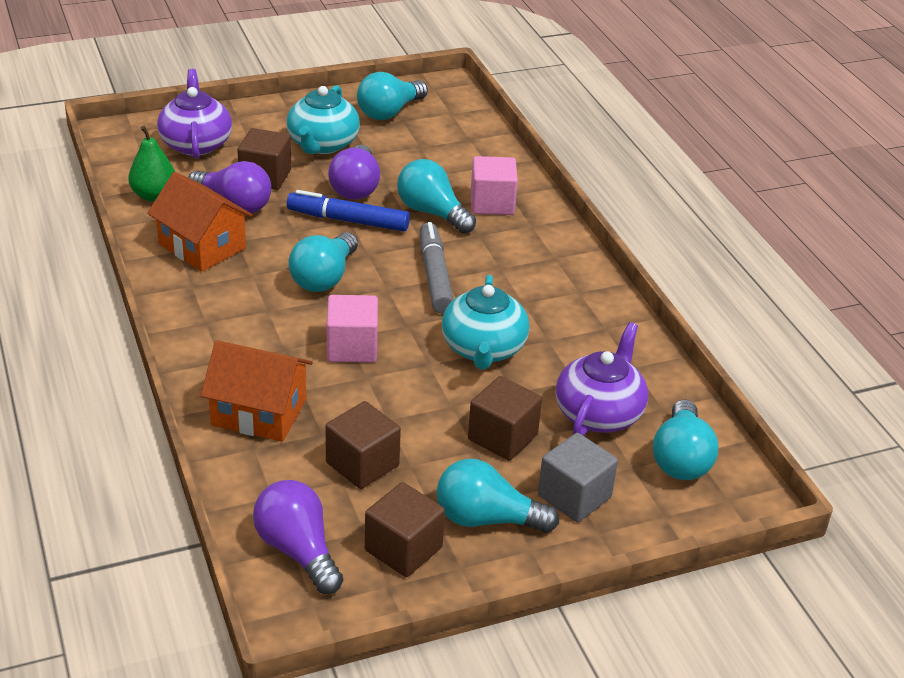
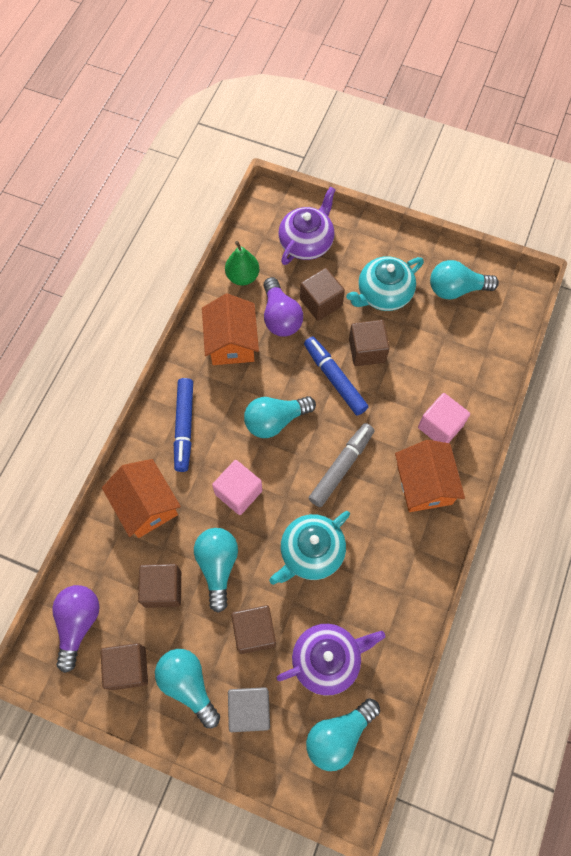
camera: 45 degrees right, 30 degrees up
(228, 331) = (184, 427): none -> blue marker
(355, 187) = (367, 350): purple light bulb -> brown cube
(432, 212) = (393, 408): turquoise light bulb -> turquoise light bulb (218, 566)
(528, 247) = (424, 484): none -> orange house

